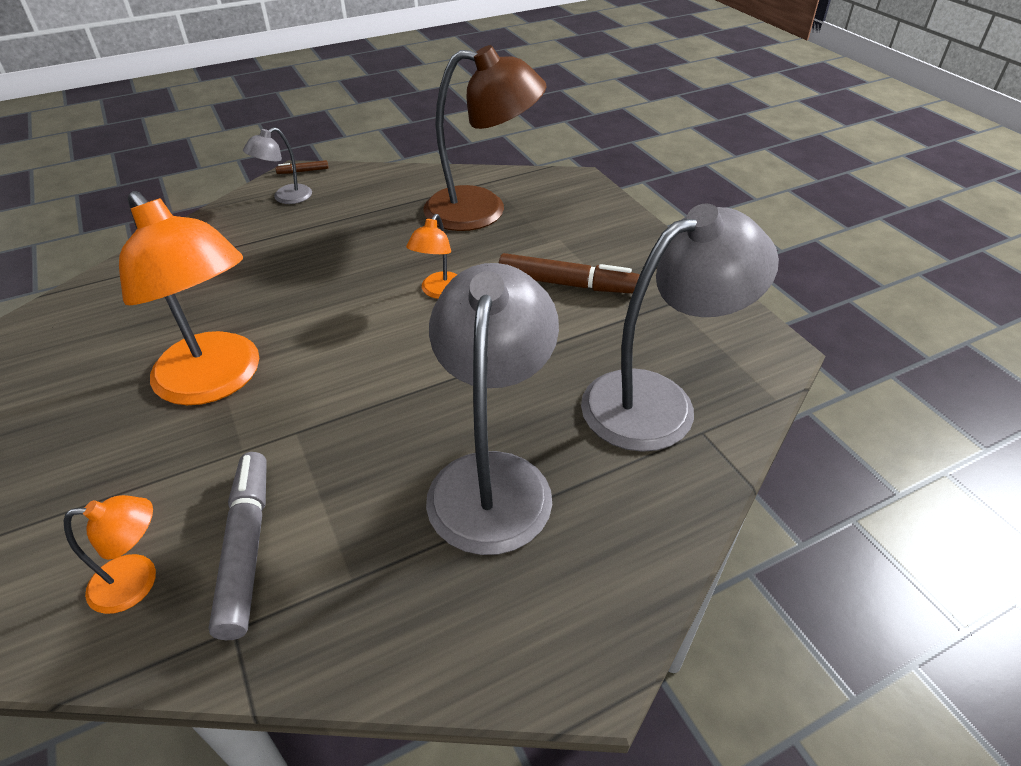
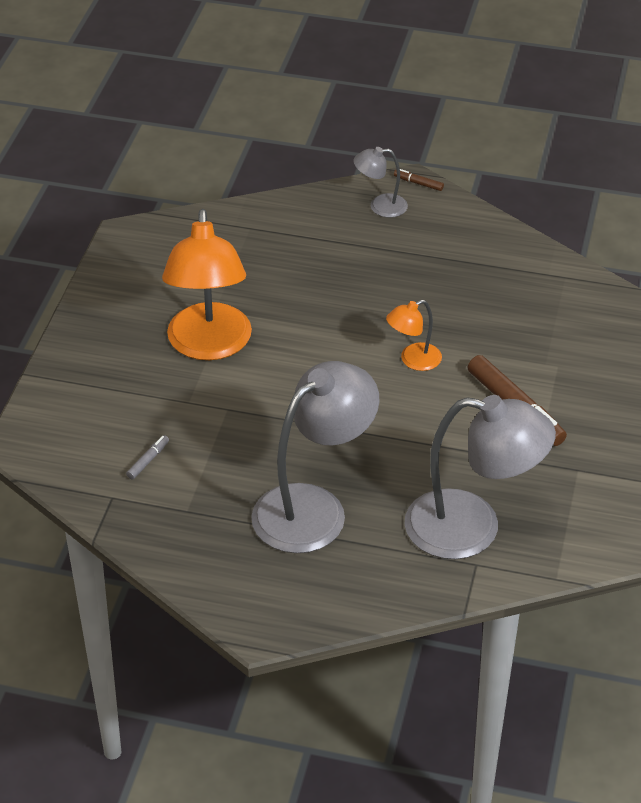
camera: 40 degrees right, 0 degrees up
(137, 581) = (84, 444): orange lamp -> none
(246, 549) = (148, 461): grey marker -> grey marker, size x0.45
(482, 210) = (525, 304): brown lamp -> none

